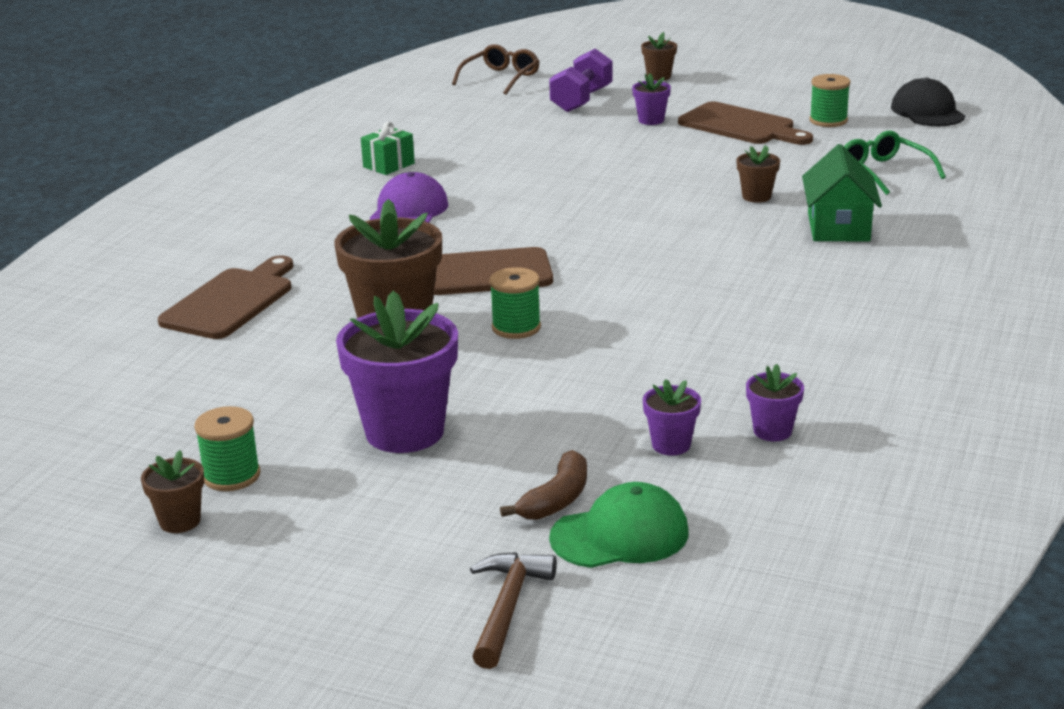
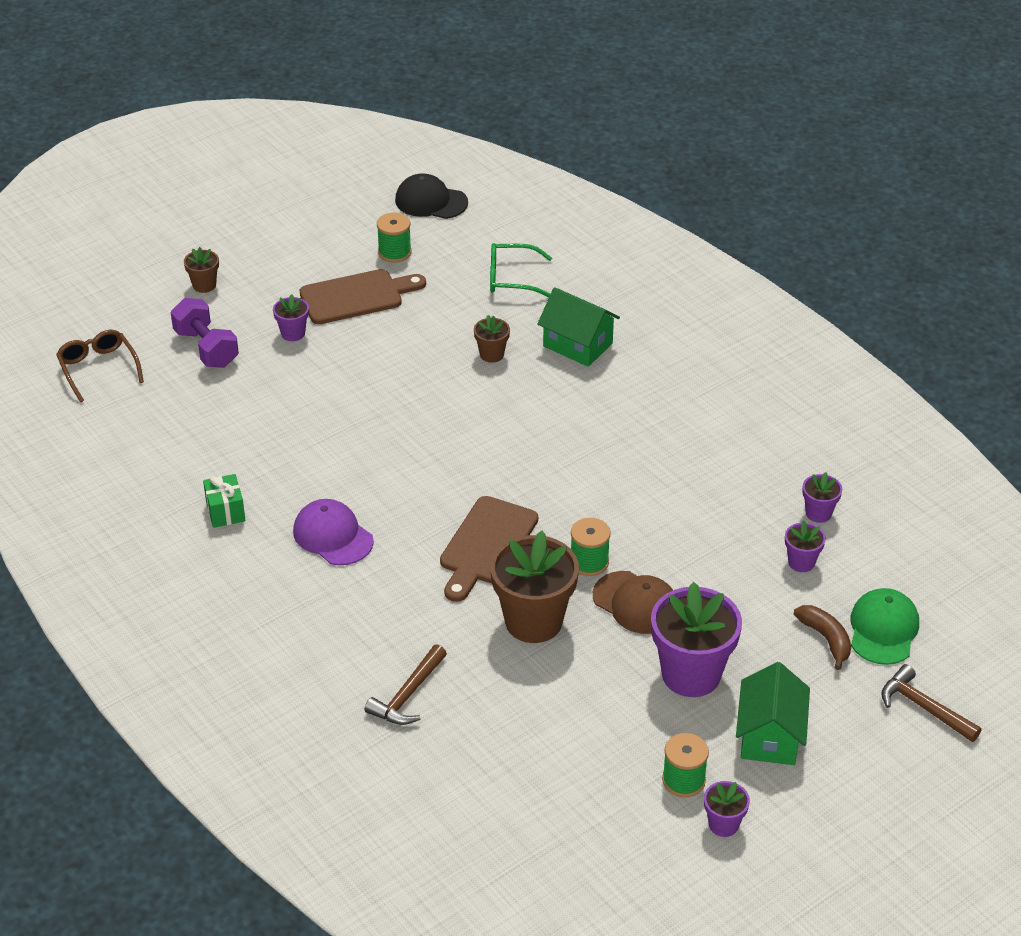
camera: 60 degrees left, 15 degrees up
(180, 521) = (723, 824): brown flower pot -> purple flower pot
(231, 301) = (408, 695): brown cutting board -> brown hammer
(350, 509) = (769, 736): none -> green house
(483, 369) = (636, 603): none -> brown cap

